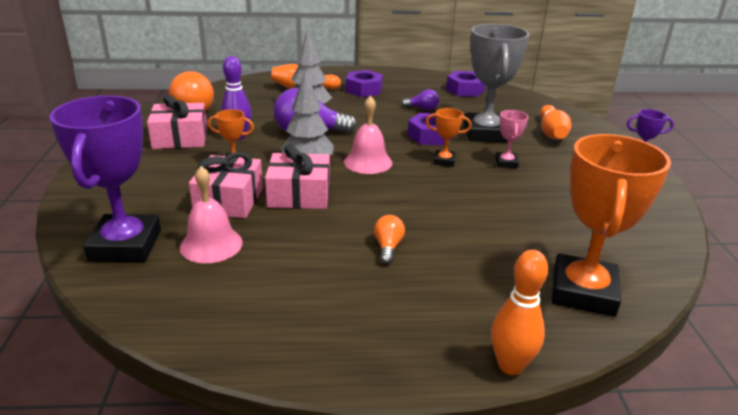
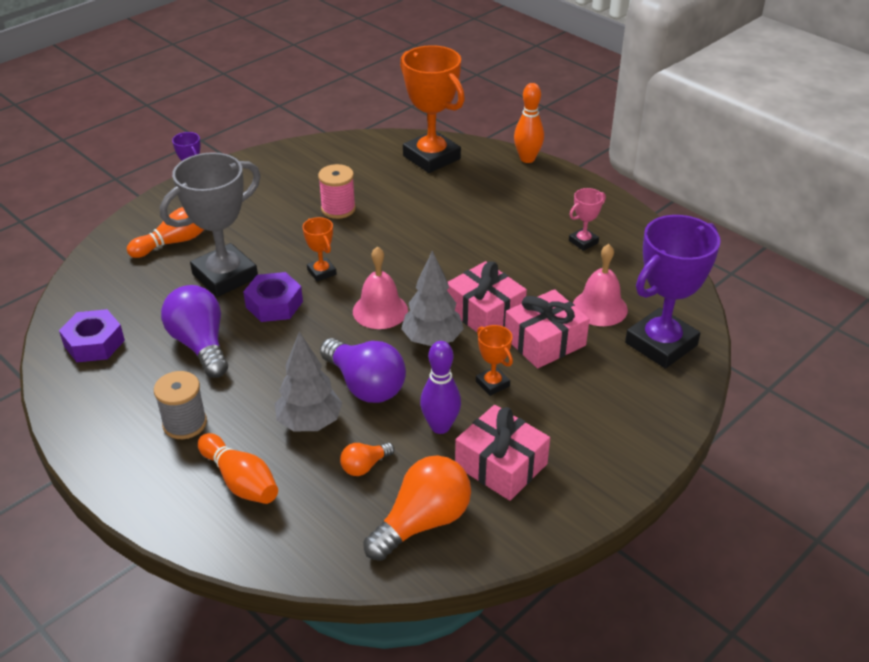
camera: 130 degrees left, 10 degrees up
(363, 89) = (185, 423): purple nut -> grey spool
(388, 247) = (489, 237): orange light bulb -> orange light bulb (365, 466)
(422, 108) = (200, 345): purple light bulb -> purple light bulb, size x1.99
(506, 163) = (282, 241): pink trophy -> pink trophy (583, 242)
(529, 199) = (338, 209): none -> pink spool
(583, 292) = (431, 157): orange trophy -> orange trophy turned 75 degrees clockwise

